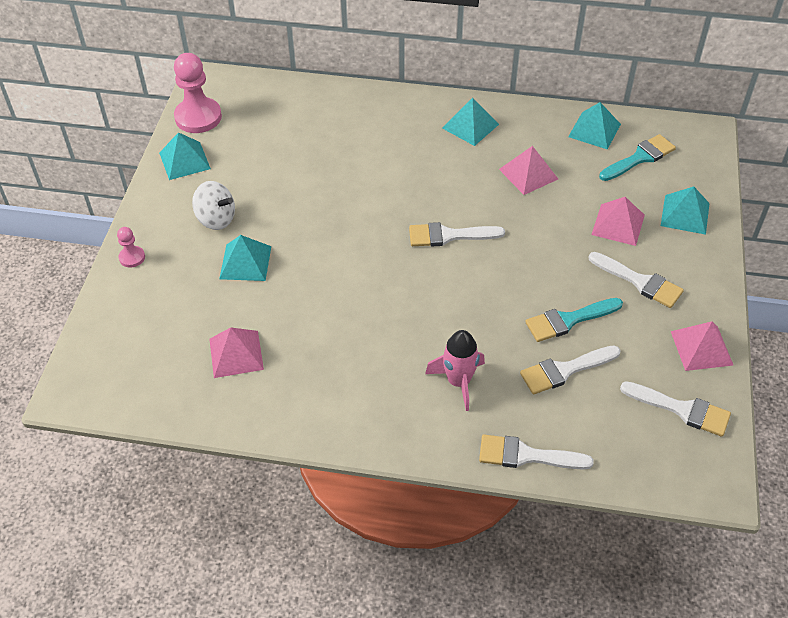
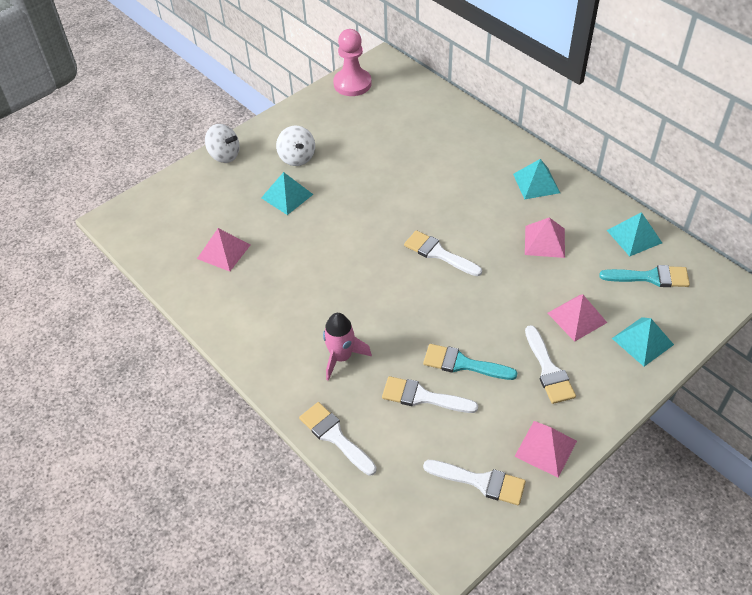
camera: 40 degrees right, 0 degrees up
(132, 257) = (224, 155): pink pawn -> white spinning top
(184, 160) = (315, 109): turquoise pyramid -> none
(681, 409) = (480, 482): white brush -> white brush turned 45 degrees counterclockwise

